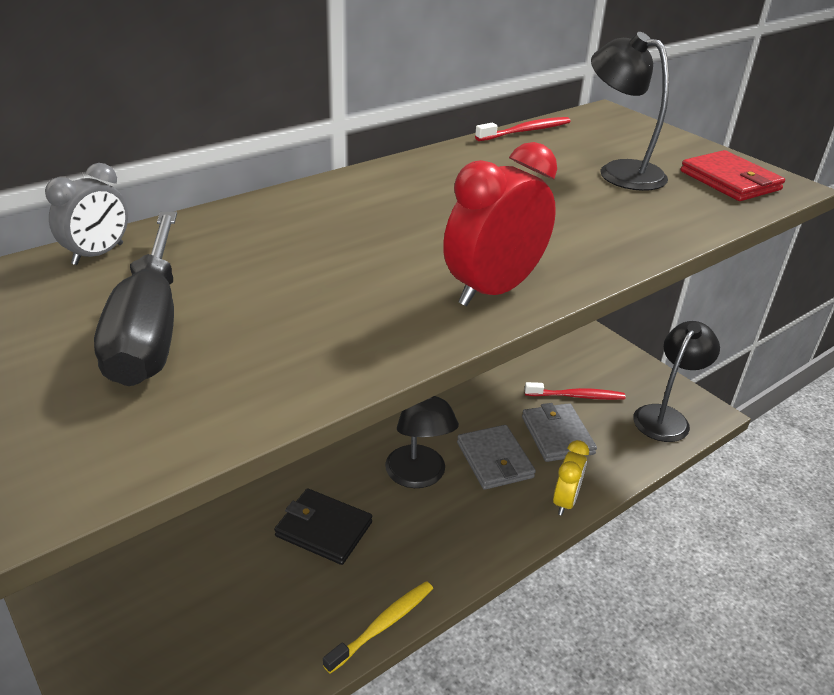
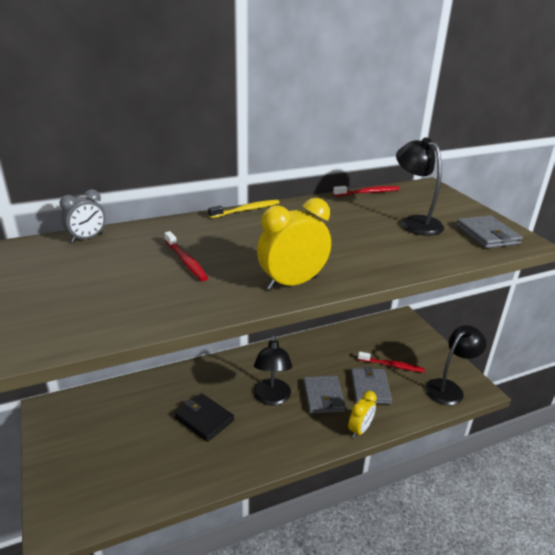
camera: 15 degrees right, 5 degrees down
(150, 327) = (93, 279): black screwdriver -> none
(299, 275) = (186, 261): none -> red toothbrush
(383, 625) = (218, 482): yellow toothbrush -> yellow toothbrush (246, 210)
(493, 290) = (292, 283): red clock -> yellow clock
(730, 181) = (487, 235): red wallet -> grey wallet

